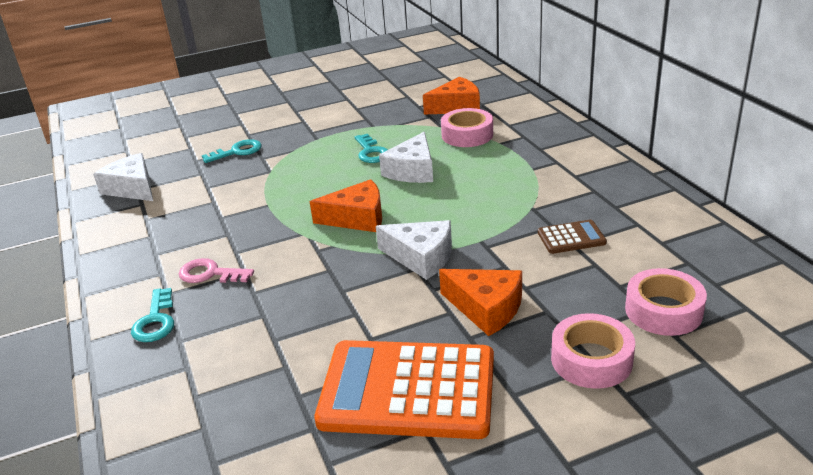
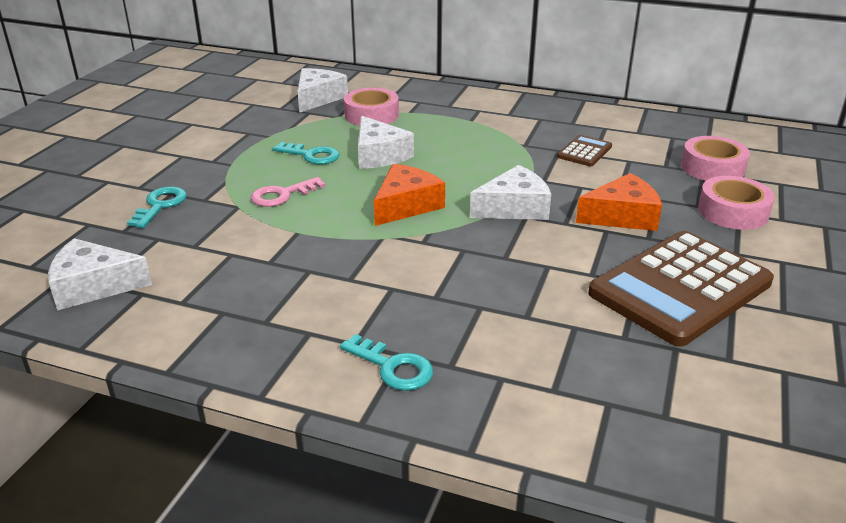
camera: 50 degrees left, 0 degrees up
(210, 274) = (363, 306): pink key -> pink key (282, 195)
(408, 390) = (680, 288): orange calculator -> brown calculator
(456, 106) = (318, 98): orange cheese -> white cheese

